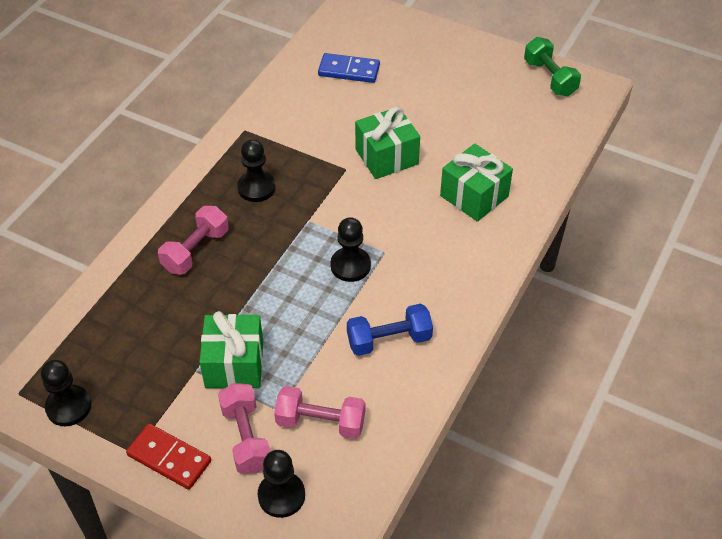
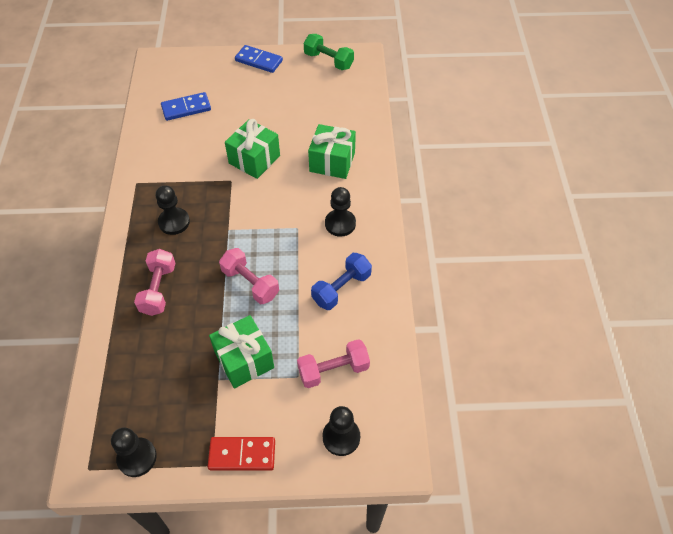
camera: 30 degrees left, 5 degrees up
(246, 438) = (288, 409): pink dumbbell -> pink dumbbell (250, 283)
(350, 266) = (280, 248): black pawn -> black pawn (340, 224)
(466, 47) = (259, 61): none -> blue domino

